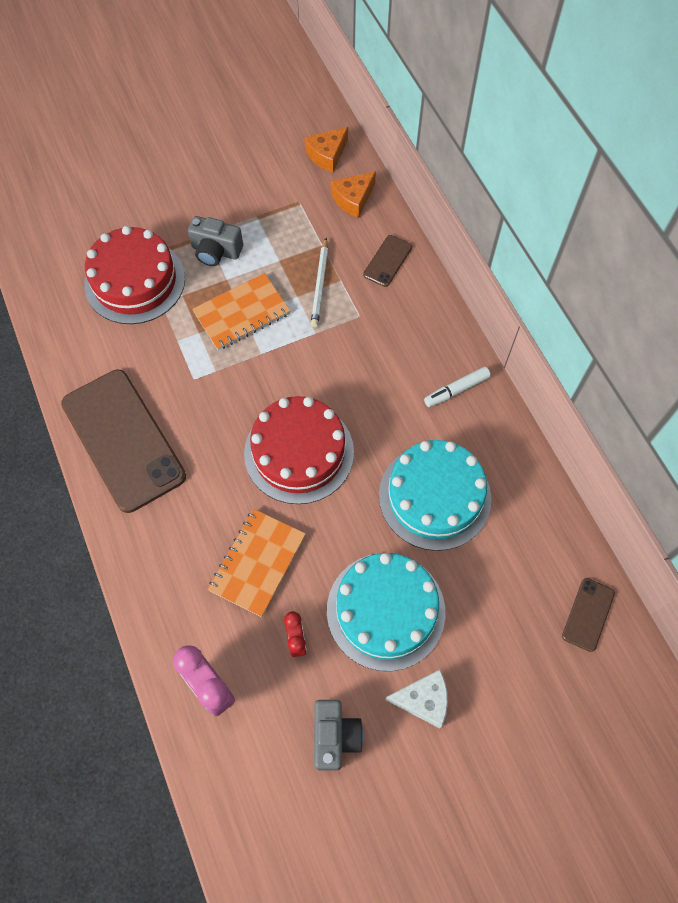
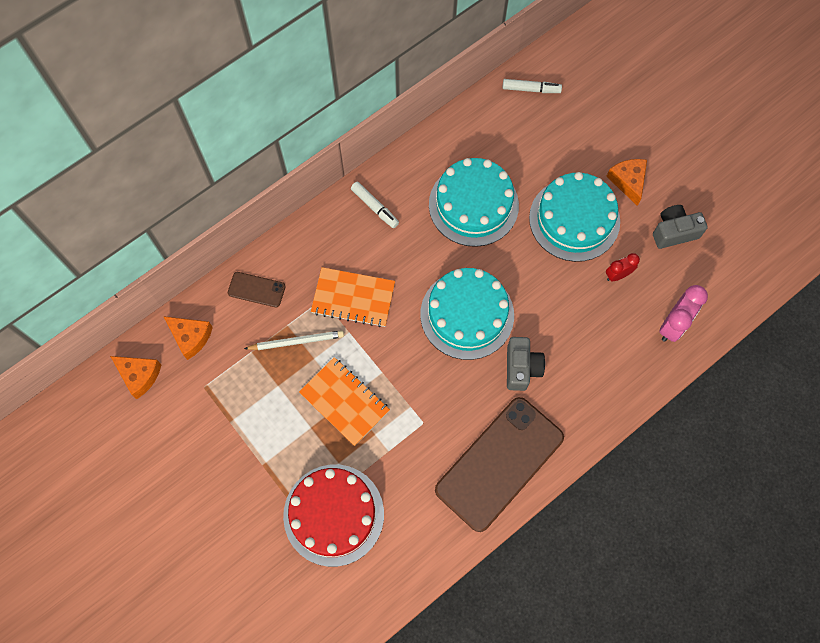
camera: 105 degrees left, 5 degrees up
(216, 251) = (281, 448): grey camera -> grey camera (521, 368)
(257, 563) = (569, 319): orange notebook -> orange notebook (353, 298)
(299, 452) = (467, 314): red cake -> turquoise cake
(423, 700) = (628, 181): white cheese -> orange cheese
(588, 614) = (531, 89): brown phone -> white marker

